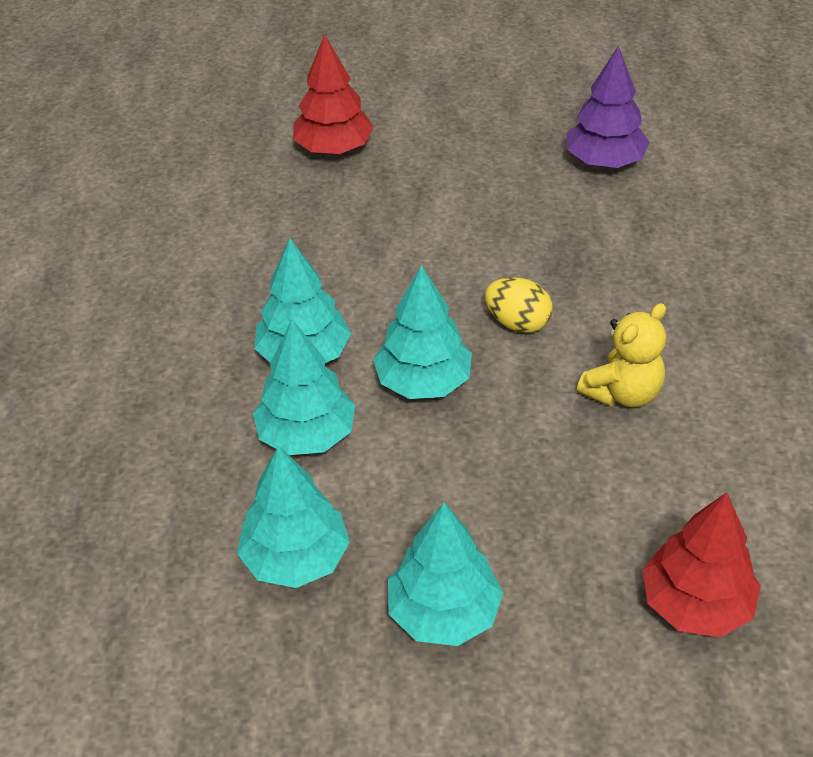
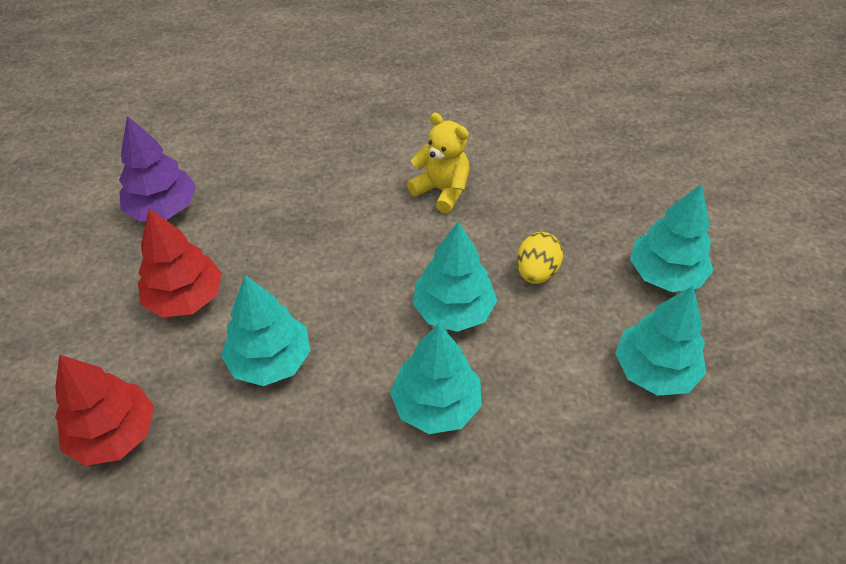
camera: 100 degrees left, 5 degrees up
(307, 435) = (530, 385): turquoise tree -> turquoise tree (270, 360)
(517, 323) = (376, 254): yellow egg -> yellow egg (536, 272)
(695, 604) = (610, 155): red tree -> red tree (185, 298)

